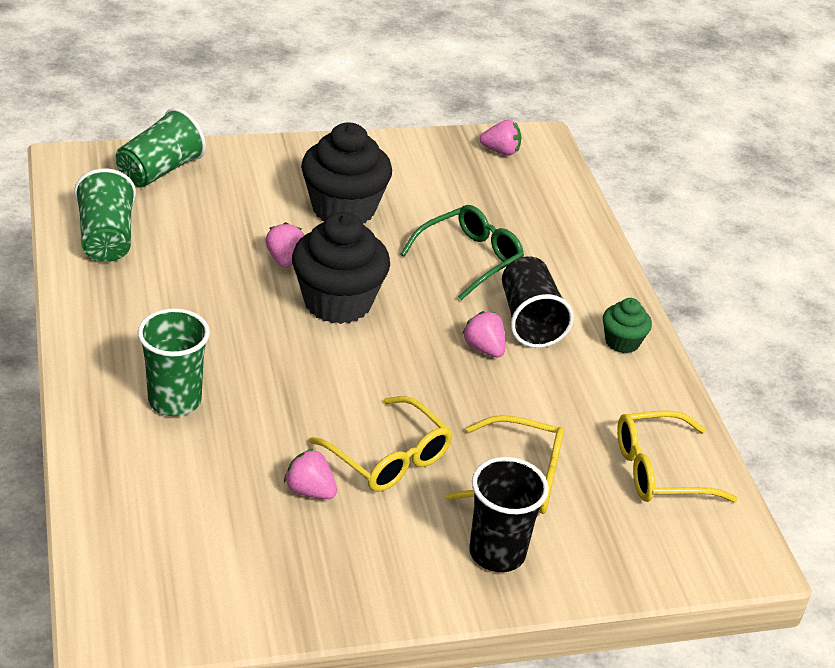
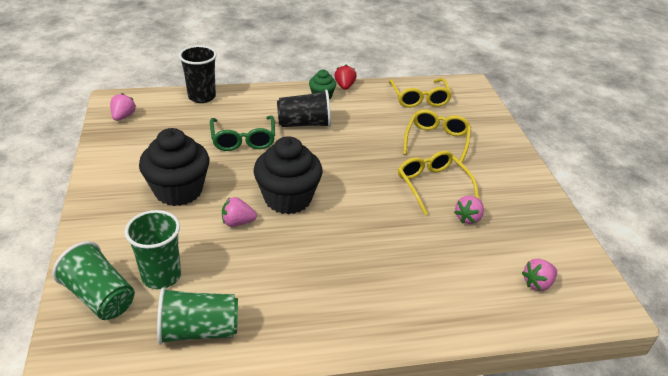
camera: 85 degrees left, 0 degrees up
(174, 401) = (400, 281): green cup -> green cup (161, 276)
(389, 458) = (432, 185): yellow glasses -> yellow glasses turned 75 degrees counterclockwise
(470, 259) = (243, 140): green glasses -> green glasses turned 150 degrees counterclockwise
(484, 348) = (331, 142): pink strawberry -> pink strawberry (537, 283)
(497, 553) = (492, 153): black cup -> black cup (202, 97)
(667, 371) = (344, 86): none -> red strawberry

